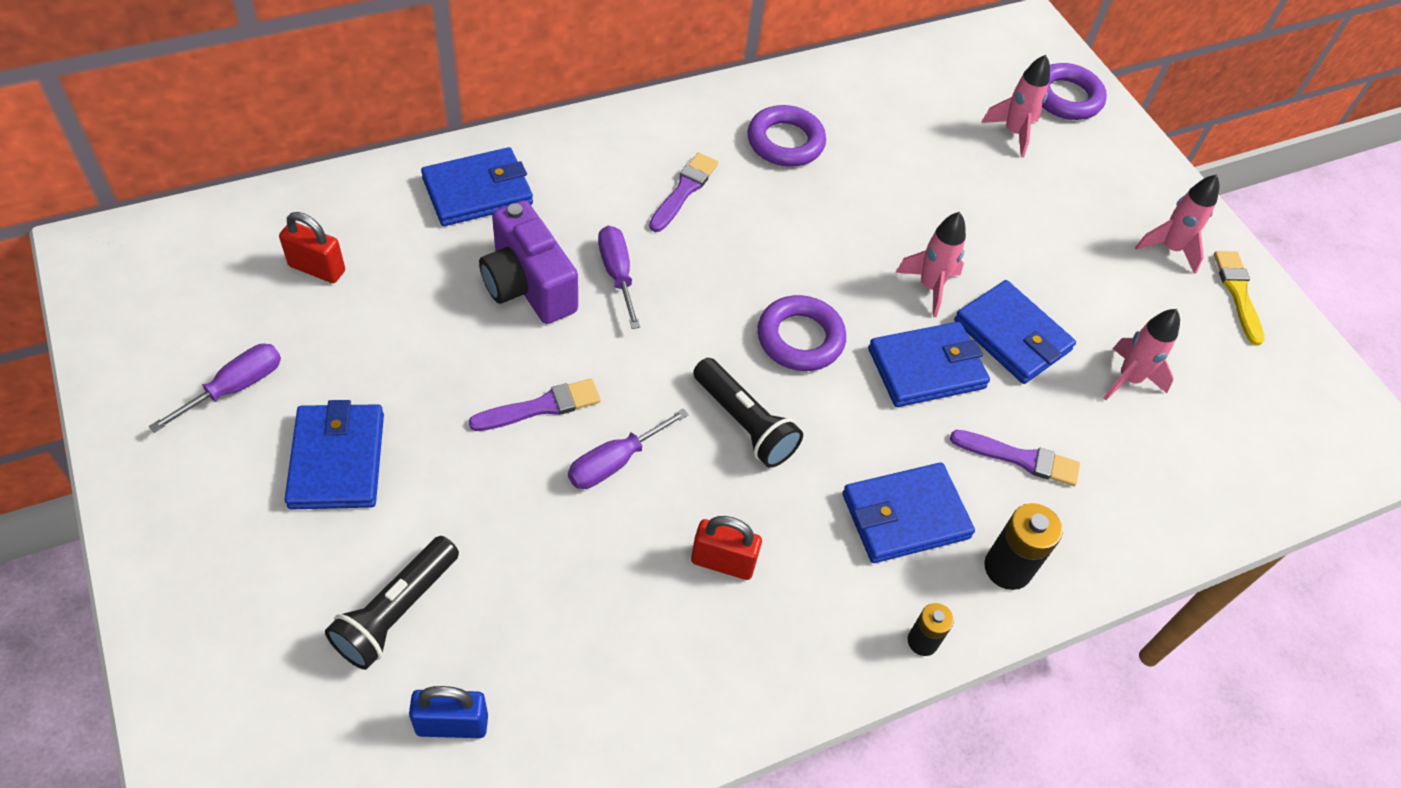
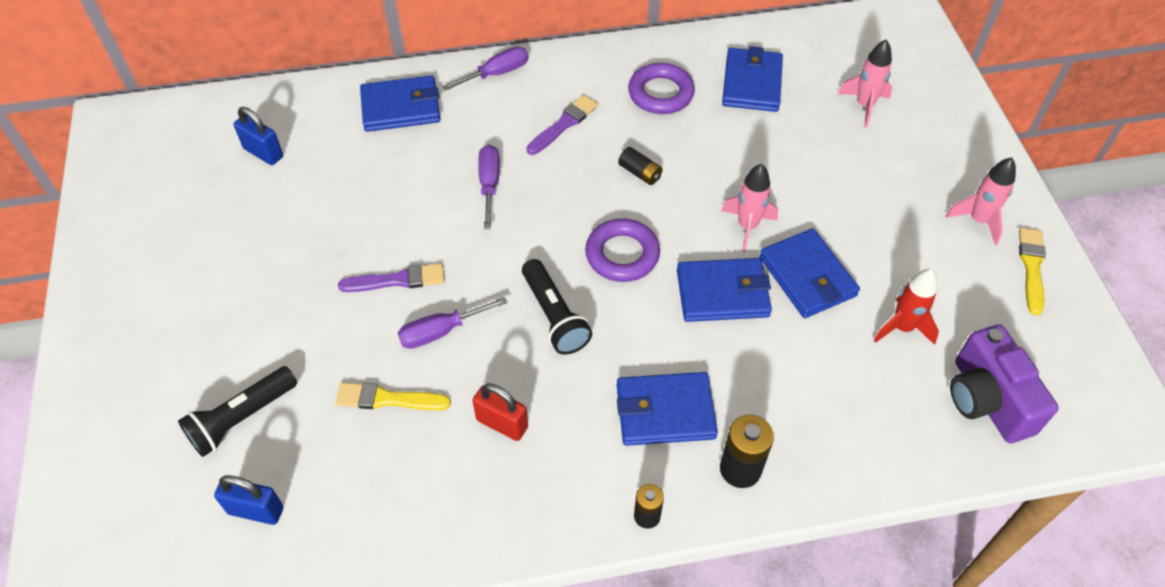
camera: 20 degrees right, 0 degrees up
(235, 387) = (178, 234): purple screwdriver -> purple screwdriver (496, 73)
(317, 268) = (263, 153): red padlock -> blue padlock
(337, 460) = (234, 298): blue wallet -> blue wallet (751, 83)
(528, 285) = (417, 185): purple camera -> purple camera (987, 400)
(575, 555) = (388, 399): none -> yellow brush
(790, 239) = (640, 173): none -> black battery
(1020, 458) = (781, 380): purple brush -> none
(1066, 97) = (923, 80): purple ring -> none
(1128, 379) = (902, 327): pink rocket -> red rocket

